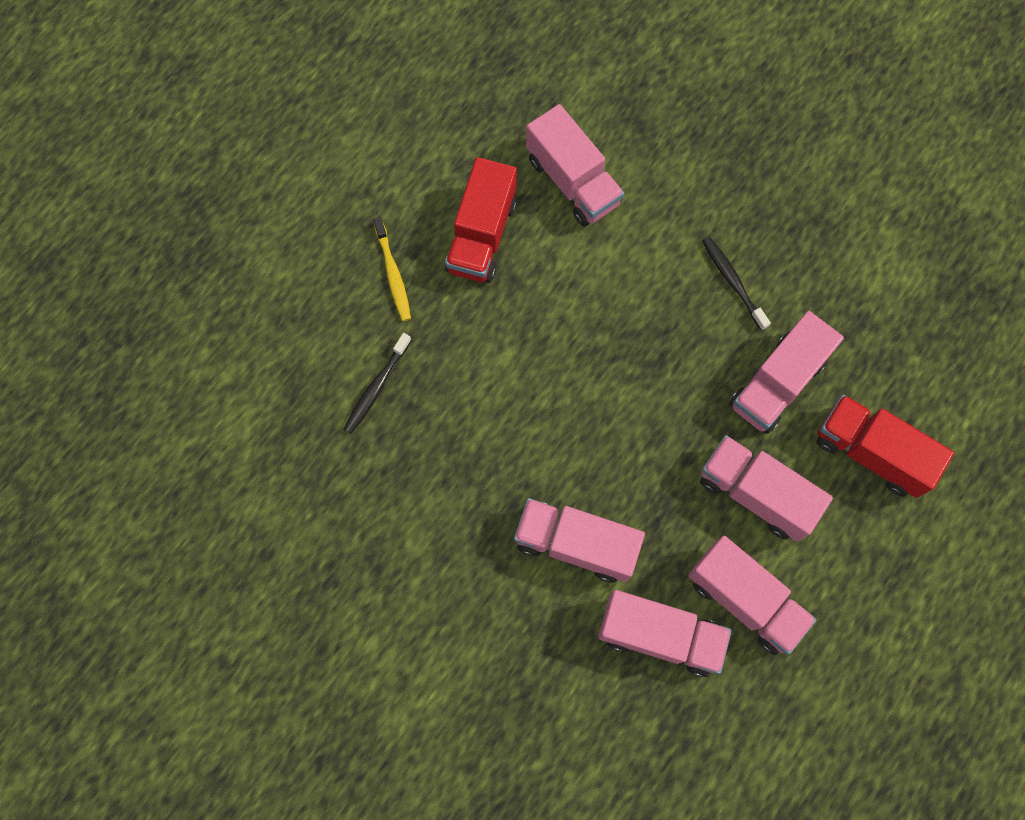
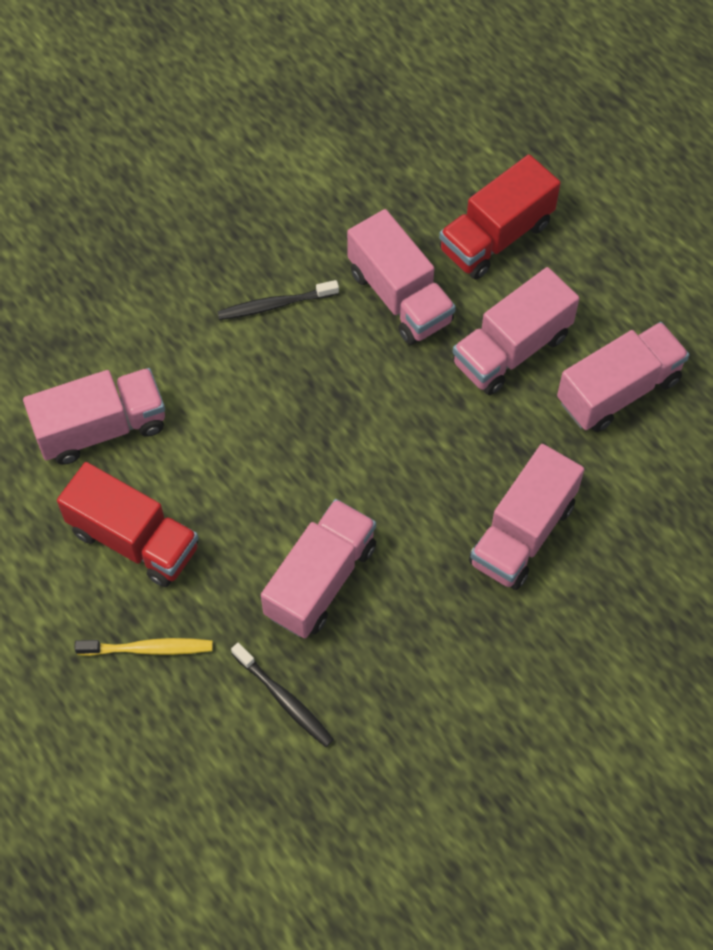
camera: 75 degrees left, 10 degrees down
(659, 635) = (637, 478): pink truck -> pink truck (320, 580)

